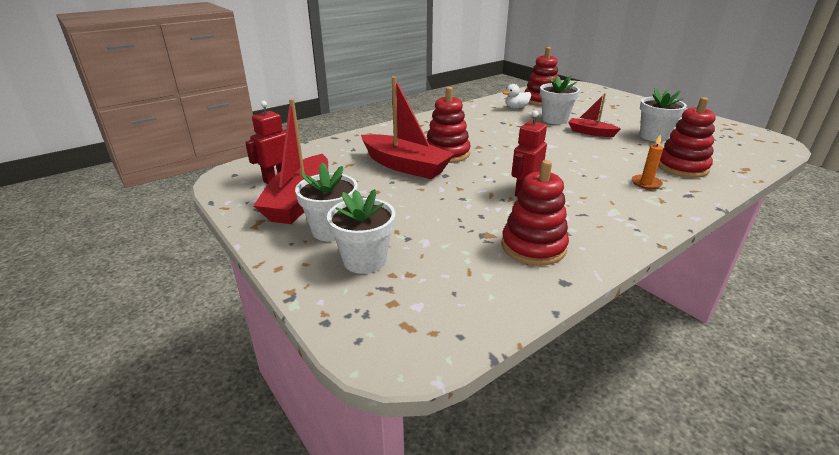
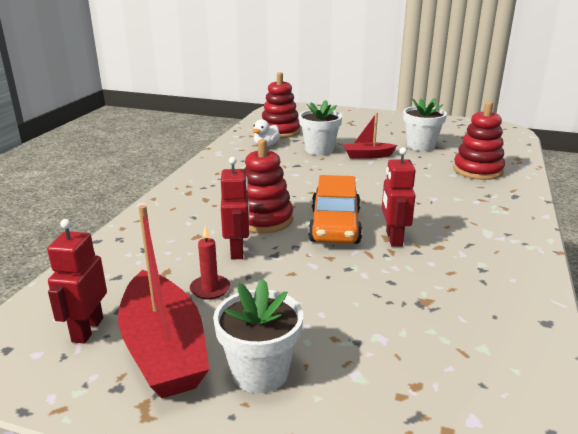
camera: 35 degrees left, 5 degrees down
(361, 181) = (210, 289): none -> red candle
(364, 260) = (350, 393): white flower pot -> none
(405, 166) = (237, 251): red boat -> red robot
(491, 171) = (335, 226): none -> orange car
(533, 247) = (478, 297): red stacking toy -> none
(646, 183) = (474, 195): orange candle -> none

